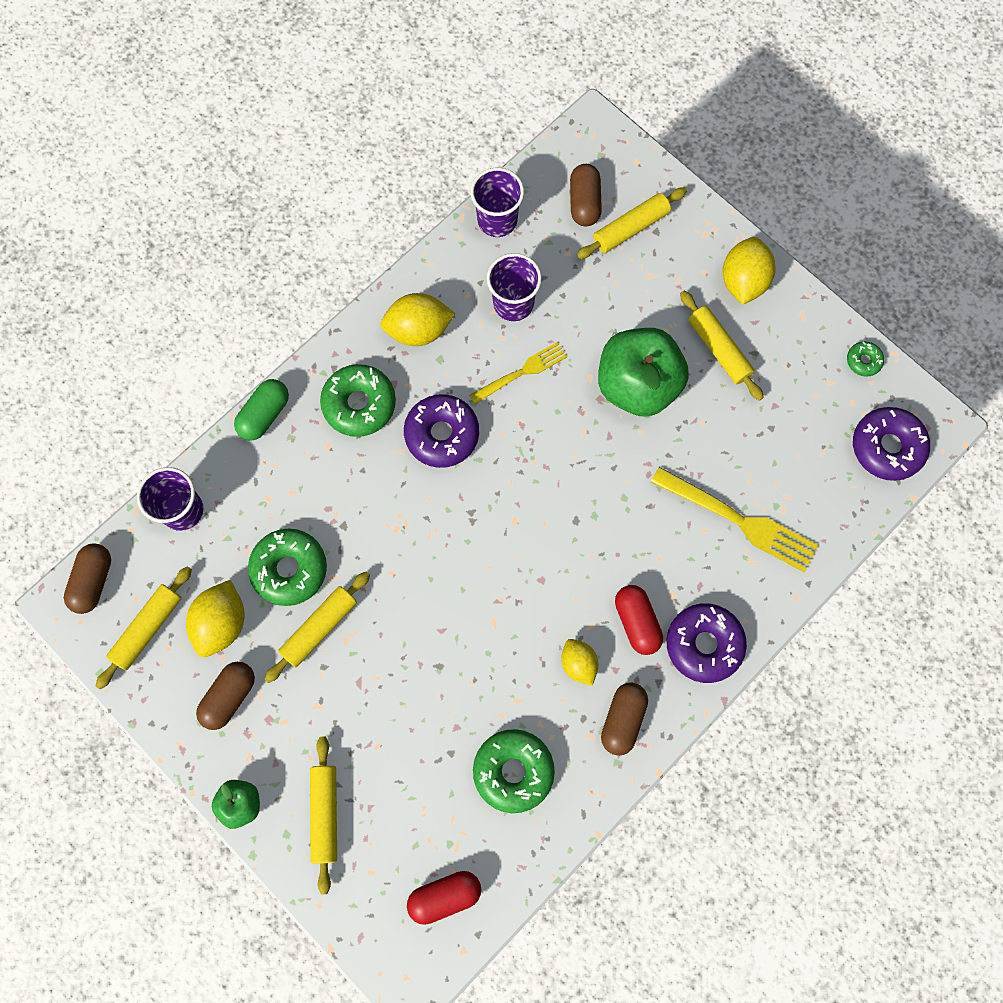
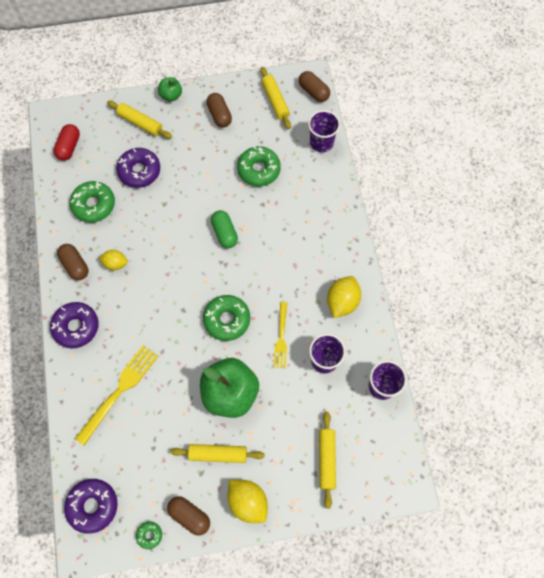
camera: 125 degrees right, 5 degrees down
(222, 623) = (255, 130): yellow lemon -> none
(264, 415) = (345, 203): green capsule -> green capsule (224, 233)
(319, 628) = (221, 166): yellow rolling pin -> none
(359, 404) = (320, 248): green donut -> green donut (227, 320)
(442, 434) = (275, 276): purple donut -> purple donut (139, 171)
(584, 202) = (361, 444): brown capsule -> brown capsule (189, 516)
(636, 622) = (112, 303): red capsule -> none
(739, 520) = (119, 391): yellow fork -> yellow fork turned 150 degrees clockwise

